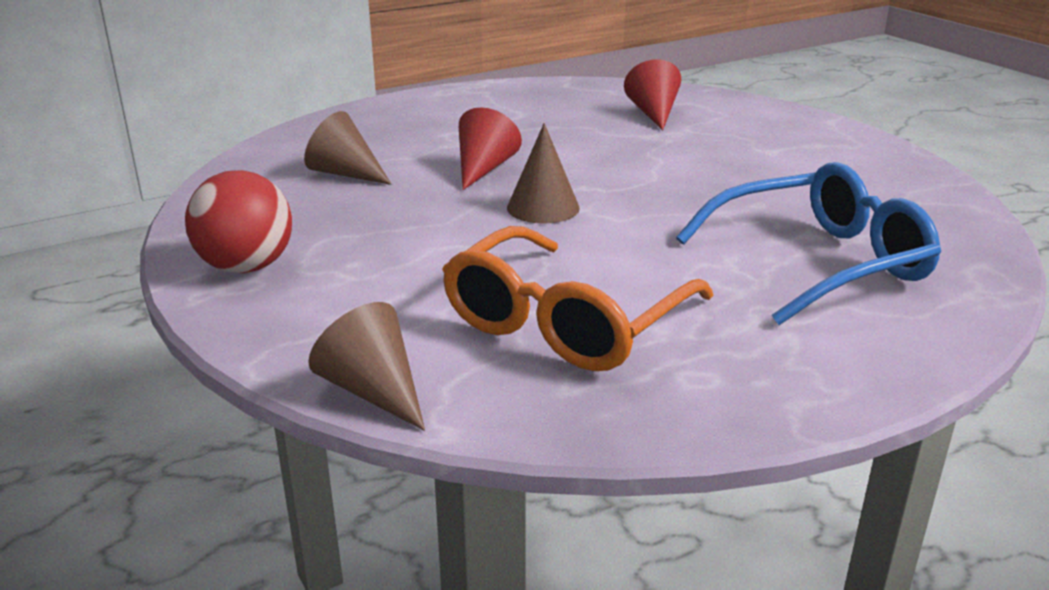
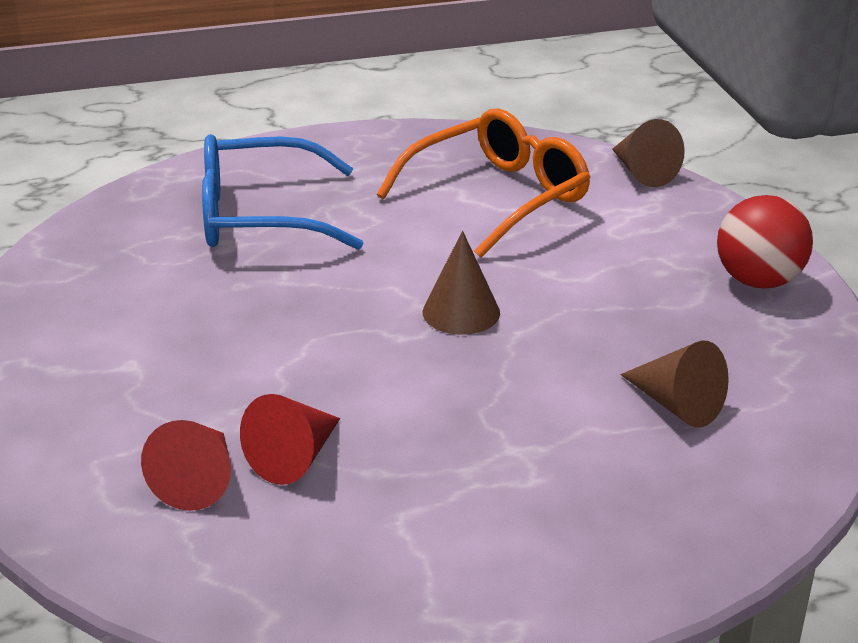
camera: 165 degrees left, 5 degrees up
(483, 169) = (503, 386): red cone -> red cone (294, 457)

